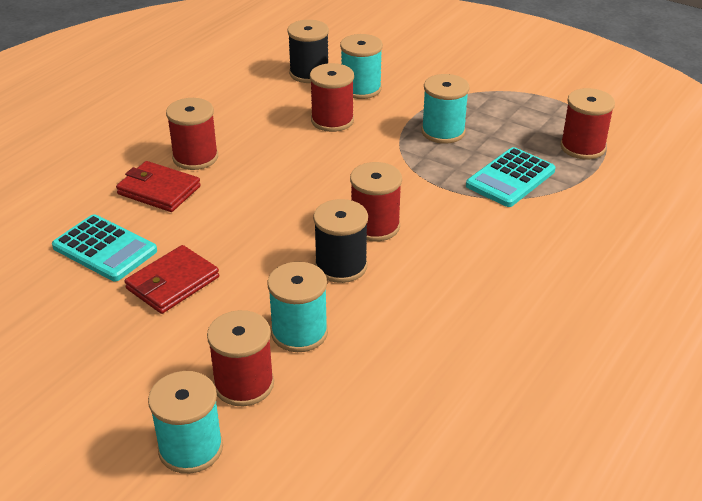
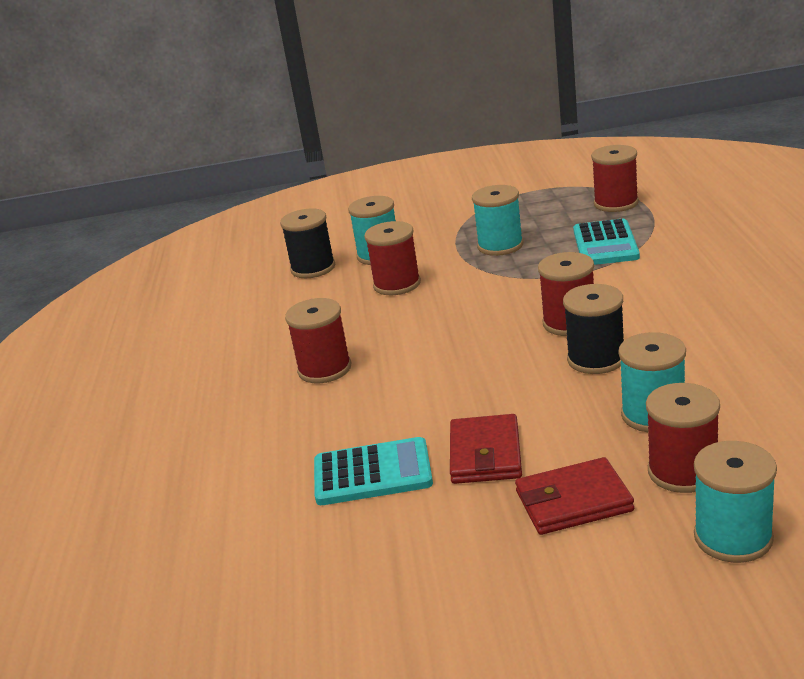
camera: 35 degrees left, 10 degrees down
(159, 190) = (338, 407): red wallet -> red wallet (573, 501)

